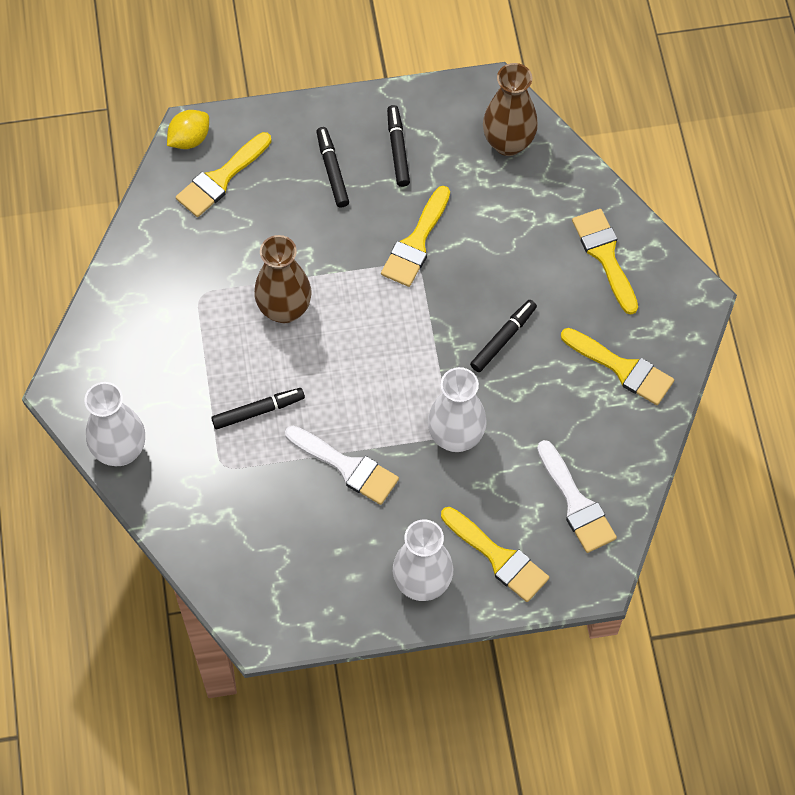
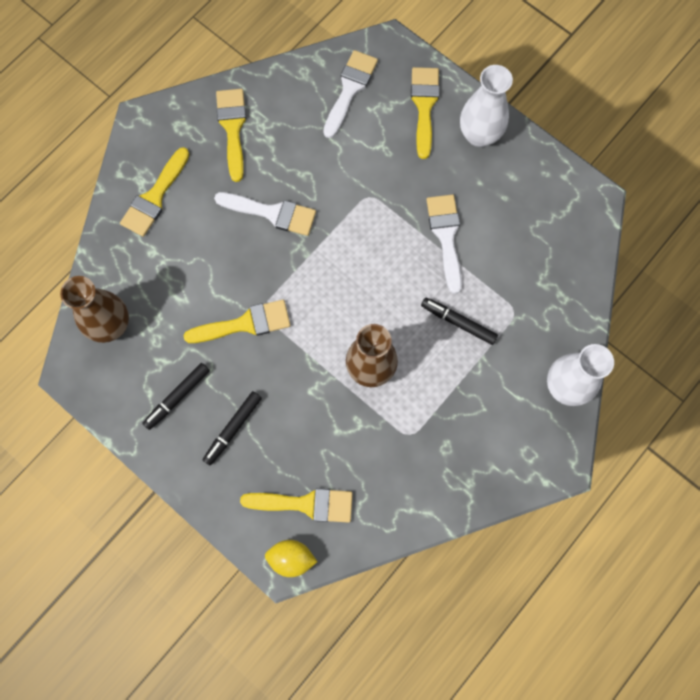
camera: 130 degrees left, 10 degrees up
(456, 436) = (367, 189): white vase -> none
(503, 339) = (272, 213): black marker -> white brush

